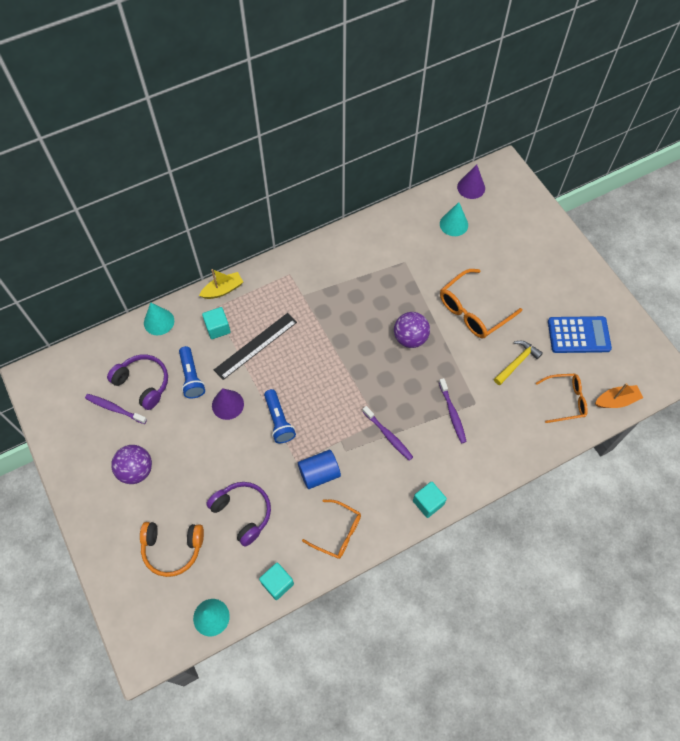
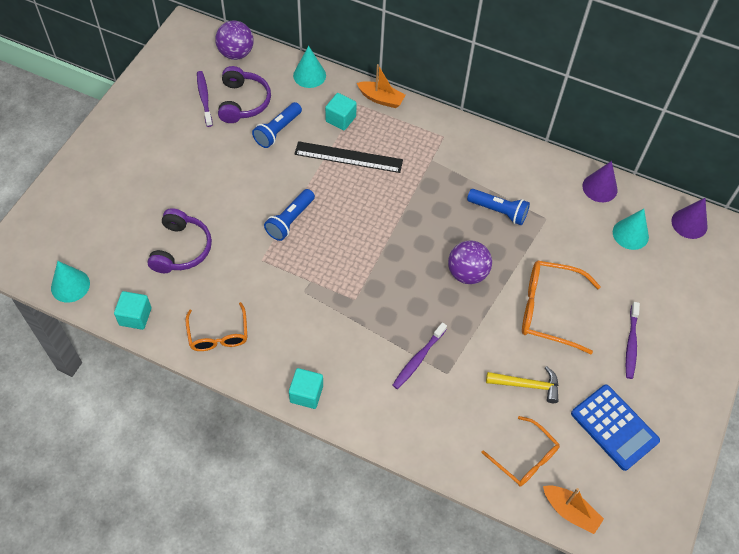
camera: 50 degrees right, 5 degrees down
(136, 470) = (161, 148): purple ball -> purple ball (236, 53)
(172, 549) = (111, 218): orange headphones -> none
(223, 290) = (381, 99): yellow boat -> orange boat
(227, 404) = (274, 173): purple cone -> purple cone (600, 188)
(319, 473) = (264, 284): blue cylinder -> none
(377, 285) = (499, 211): none -> blue flashlight
(388, 435) = (348, 317): purple toothbrush -> purple toothbrush (631, 344)

